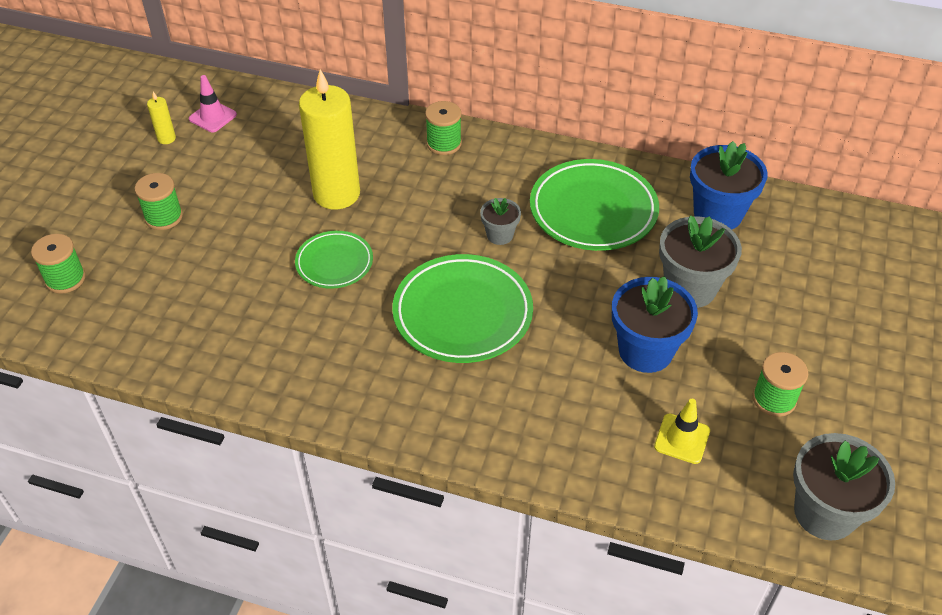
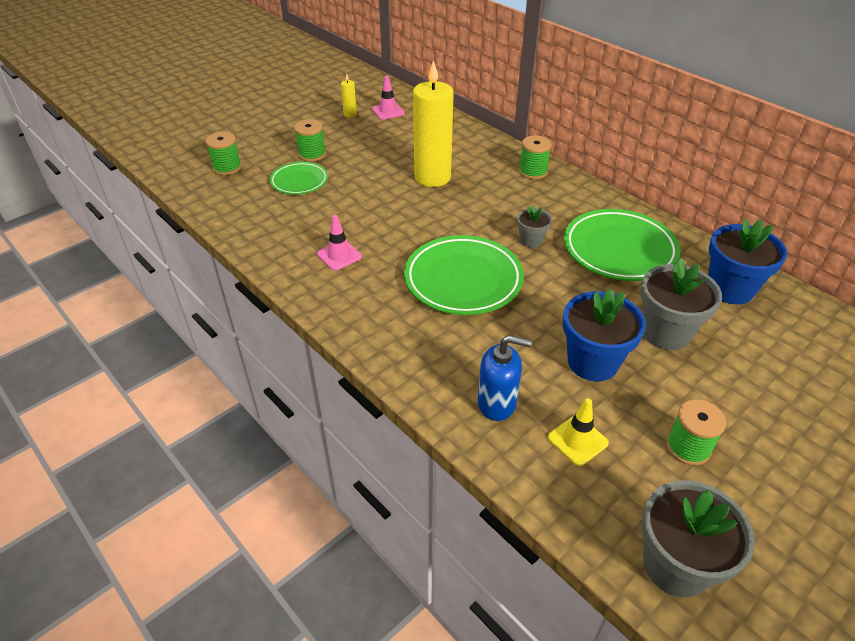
camera: 30 degrees right, 5 degrees down
(306, 342) = (339, 255): none -> pink traffic cone
(334, 263) = (397, 216): green plate -> green plate (299, 181)
(588, 436) = (497, 403): none -> blue soap dispenser

